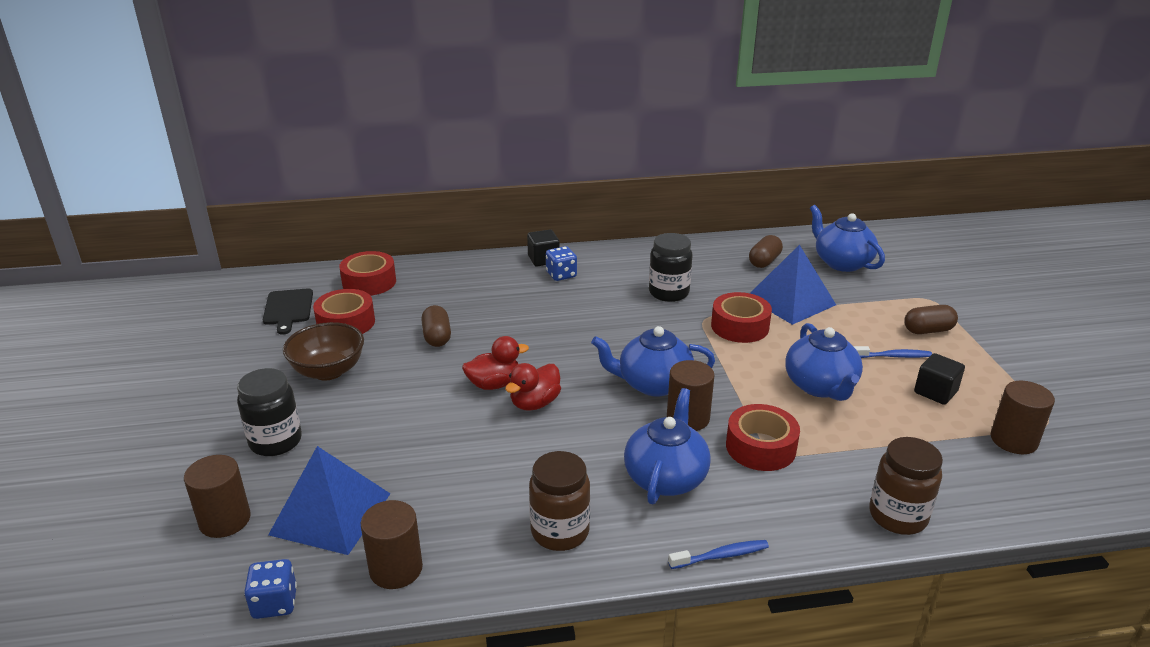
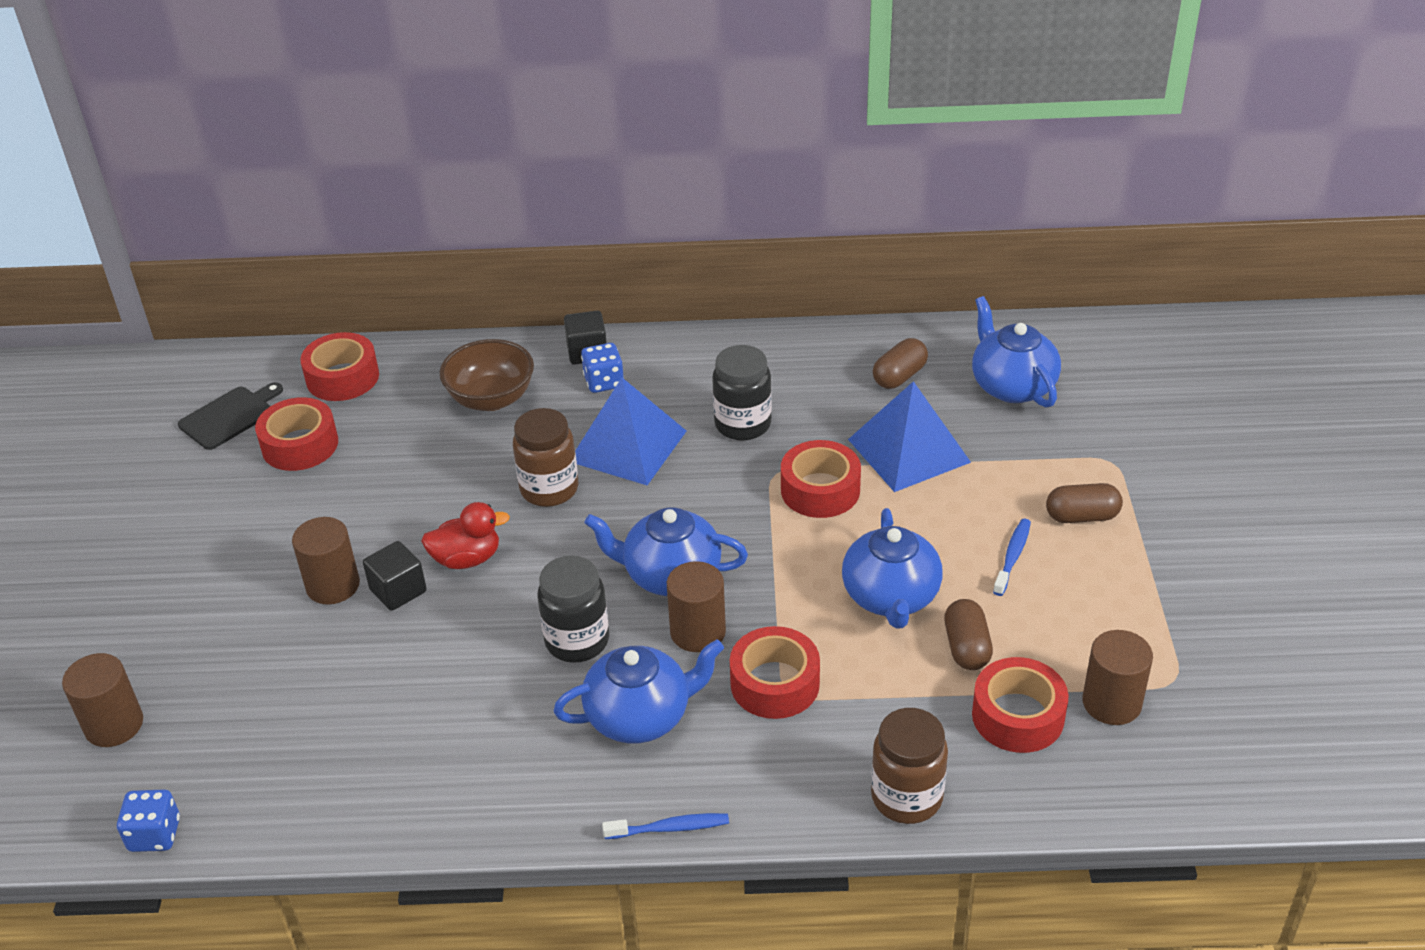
camera: 10 degrees right, 10 degrees up
(275, 441) = (185, 622): black jar -> black jar (577, 641)
(288, 309) = (230, 416): black cutting board -> black cutting board turned 135 degrees counterclockwise
(328, 371) = (265, 521): brown bowl -> brown bowl (491, 399)
(330, 513) = (233, 728): blue pyramid -> blue pyramid (627, 446)
(396, 569) = (293, 806): brown cylinder -> brown cylinder (333, 585)
(437, 337) = (412, 477): brown capsule -> brown capsule (966, 647)
(534, 403) = (510, 592): red duck -> none
(560, 532) = (491, 778): brown jar -> brown jar (549, 489)
(666, 477) = (640, 716): blue teapot -> blue teapot turned 45 degrees clockwise
(893, 356) = (1012, 556): blue toothbrush -> blue toothbrush turned 75 degrees counterclockwise
(935, 392) = (1043, 619): black cube -> black cube (398, 591)
(951, 454) = (1018, 716): none -> red tape

